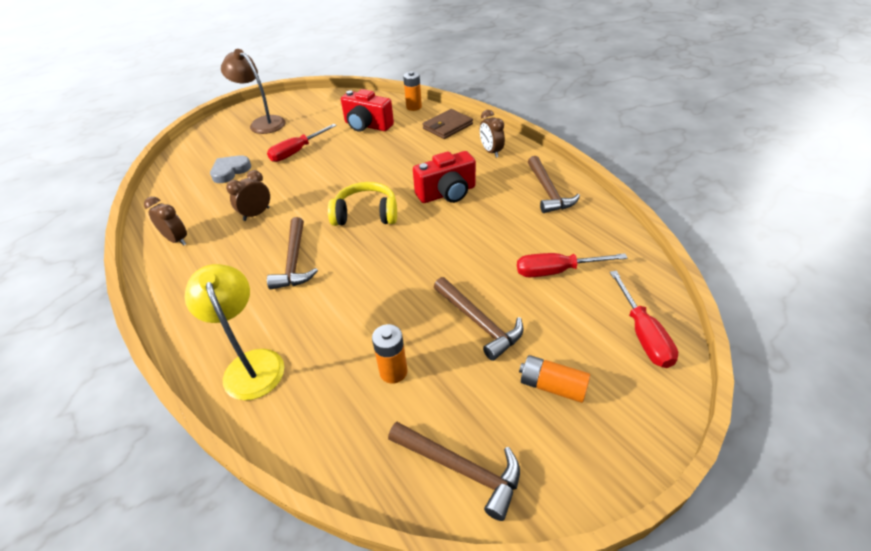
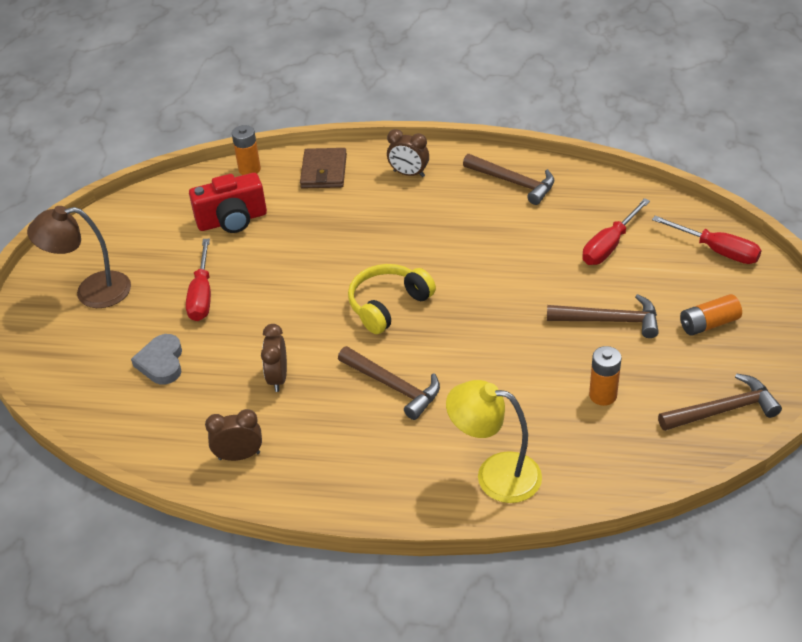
camera: 45 degrees left, 0 degrees up
(447, 193) = (431, 239): red camera -> none

